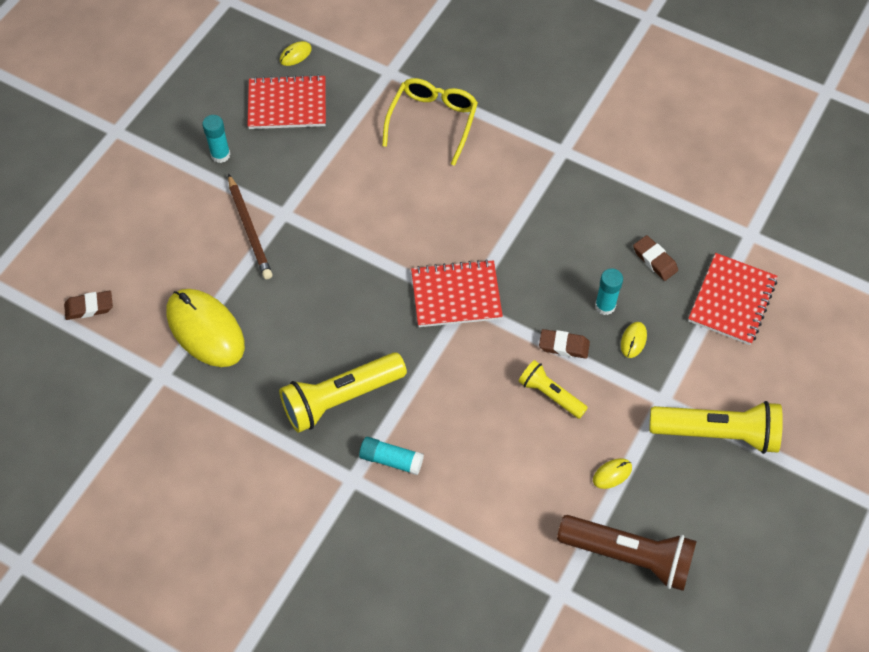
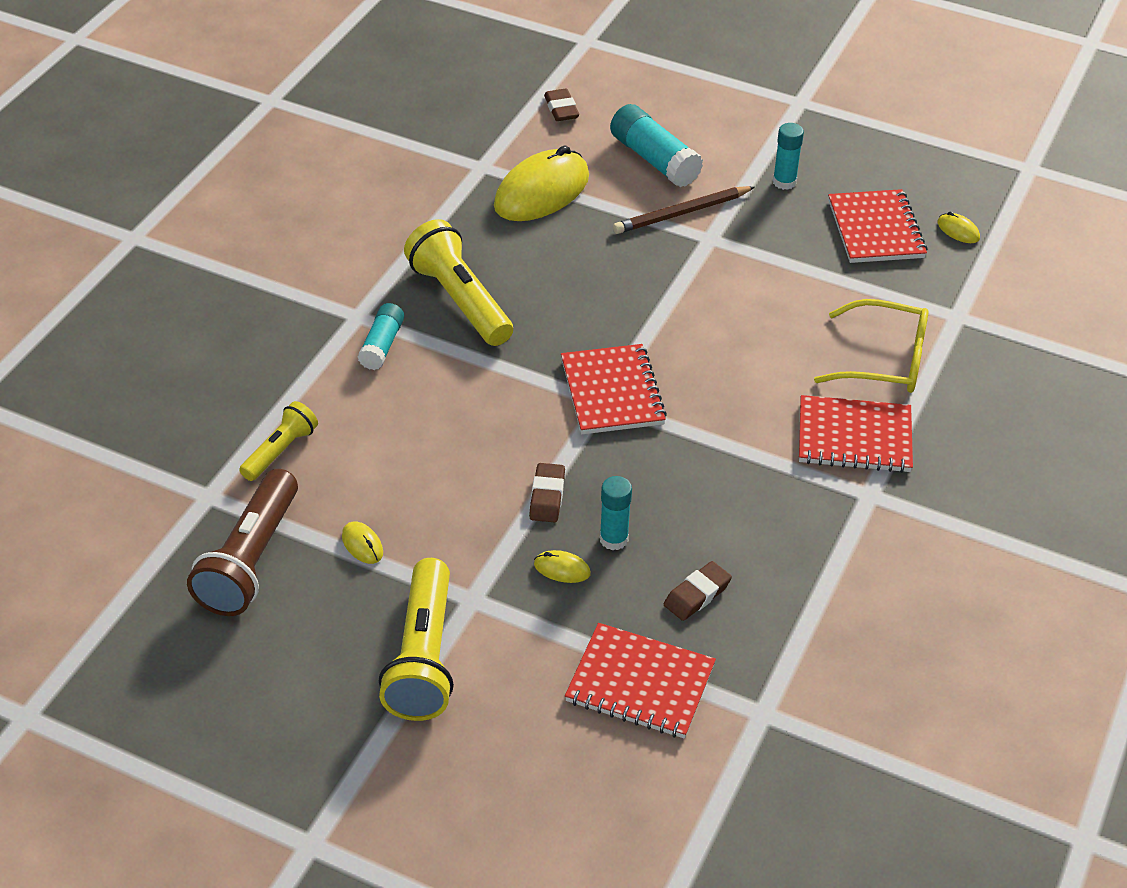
camera: 85 degrees right, 15 degrees down
(175, 242) = (654, 160): none -> turquoise glue stick
(509, 150) = (854, 437): none -> red notebook
(550, 394) = (474, 484): yellow flashlight -> yellow flashlight (280, 451)

